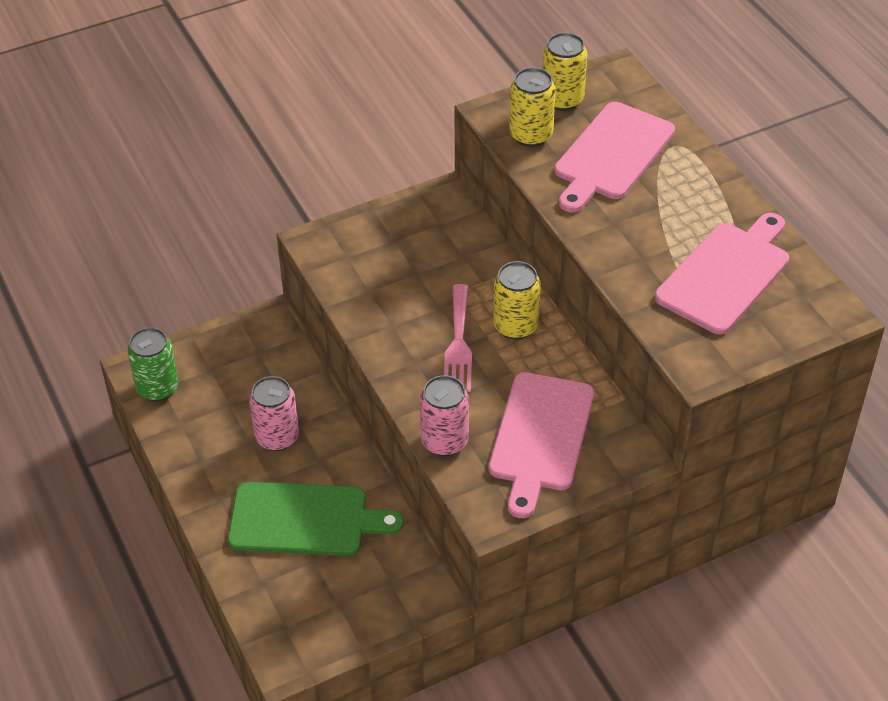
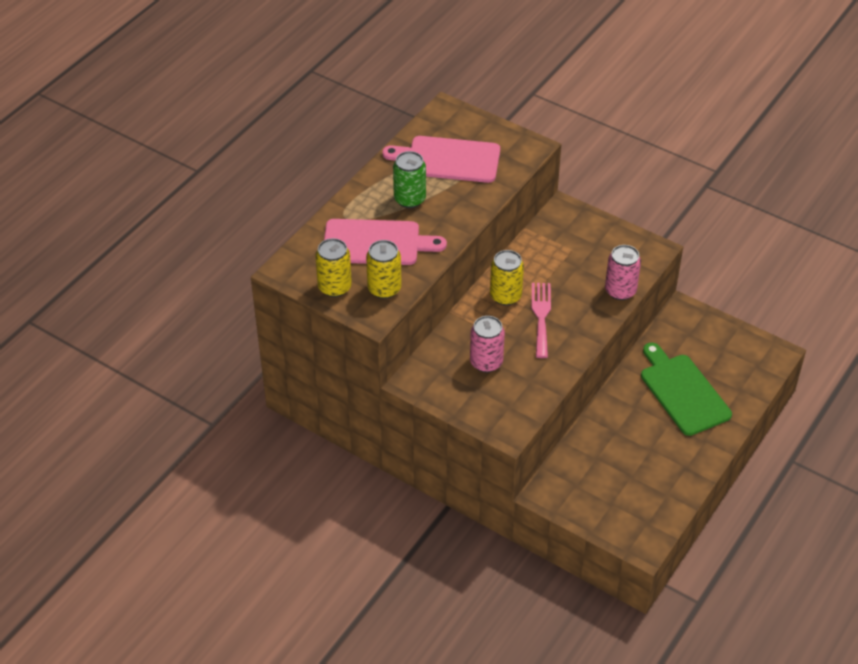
camera: 120 degrees left, 0 degrees up
(158, 388) = (650, 524): green can -> green can (409, 199)
(277, 437) = (636, 437): pink can -> pink can (486, 362)
(458, 343) = (541, 316): pink fork -> pink fork turned 60 degrees counterclockwise
(540, 437) = (582, 252): pink cutting board -> none

